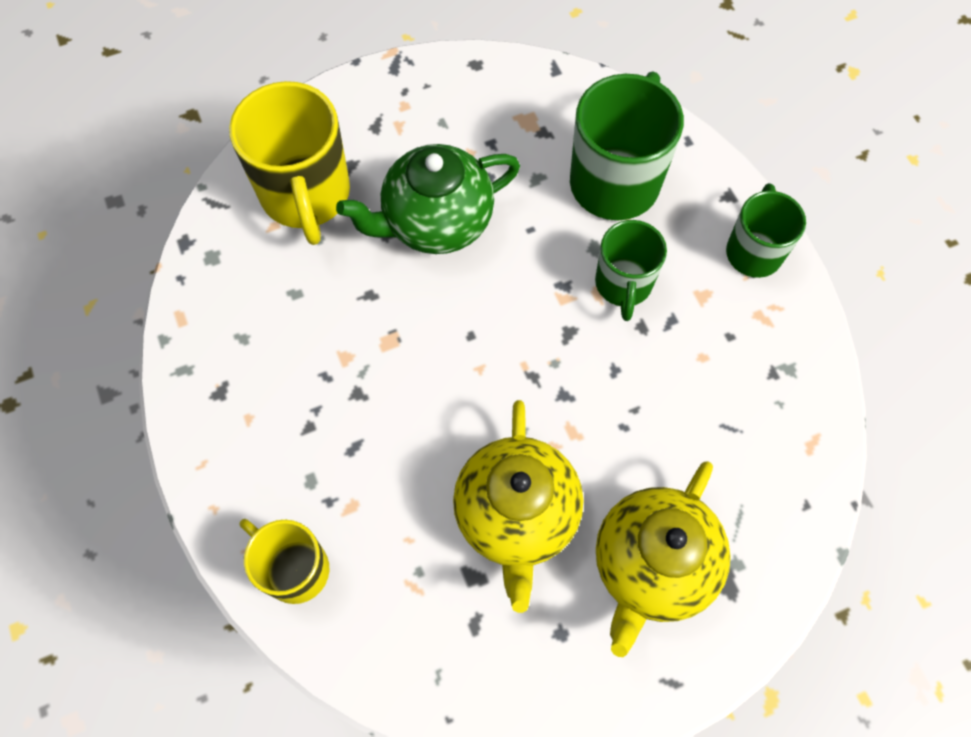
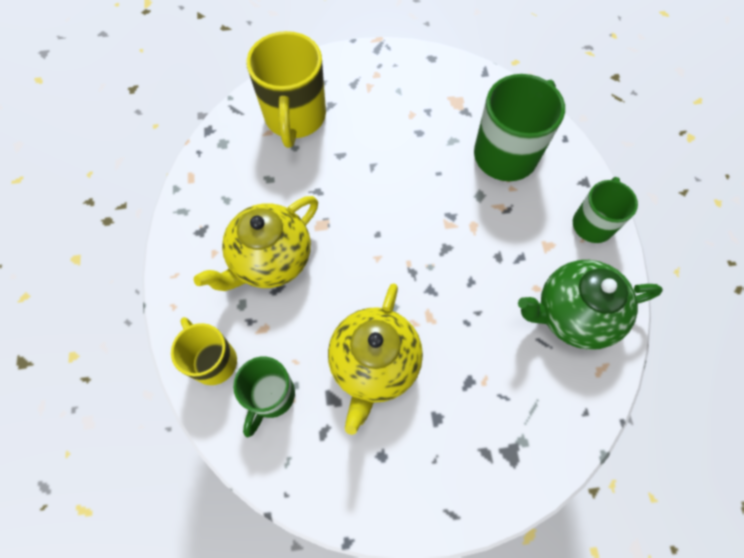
camera: 15 degrees right, 0 degrees up
(435, 222) = (375, 154): green teapot -> green teapot (572, 315)
(623, 285) = (493, 225): green mug -> green mug (271, 396)
(652, 566) = (460, 426): yellow teapot -> yellow teapot (270, 260)

